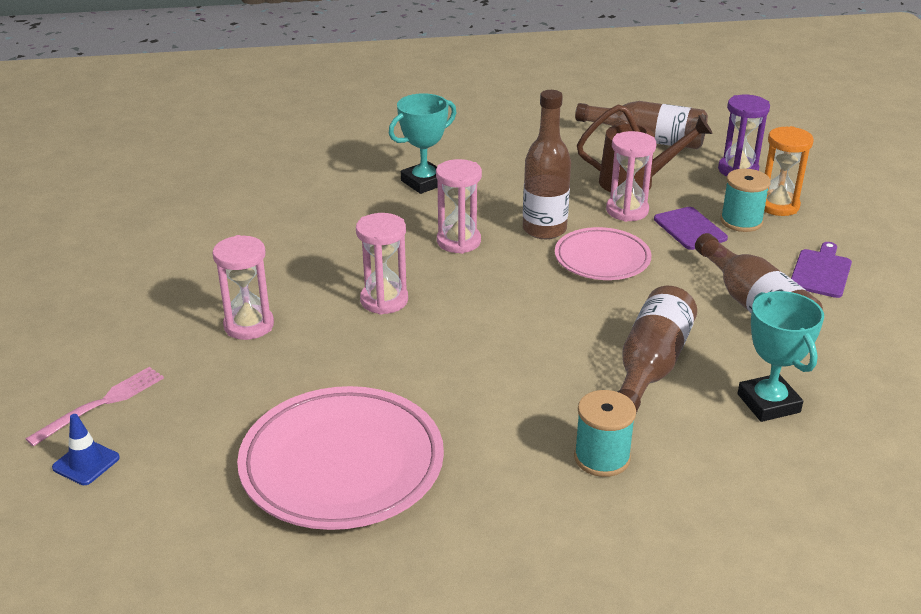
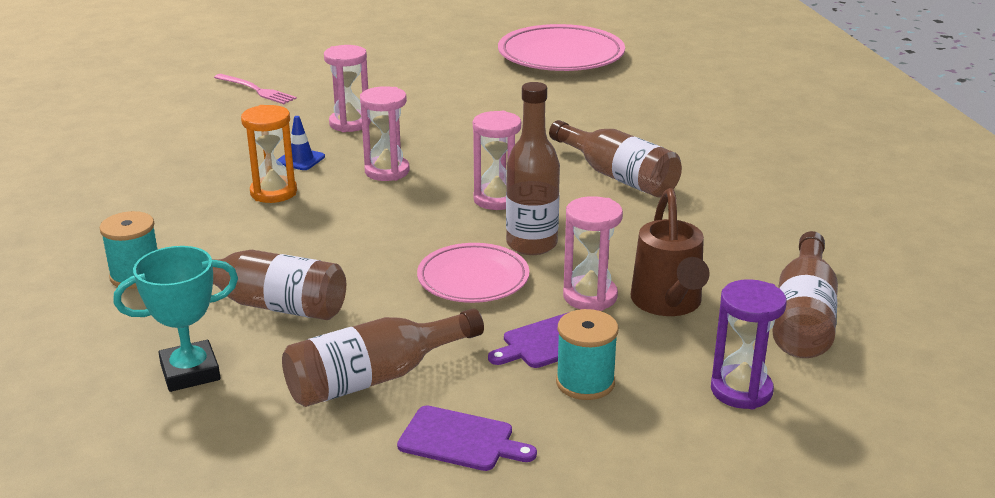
camera: 85 degrees right, 5 degrees down
(86, 463) = (194, 94): blue traffic cone -> blue traffic cone (300, 159)
(342, 464) = (165, 171): pink plate -> pink plate (561, 56)
(424, 182) = (618, 176): turquoise trophy -> brown bottle
(777, 205) = (641, 419): orange hourglass -> orange hourglass (273, 192)

